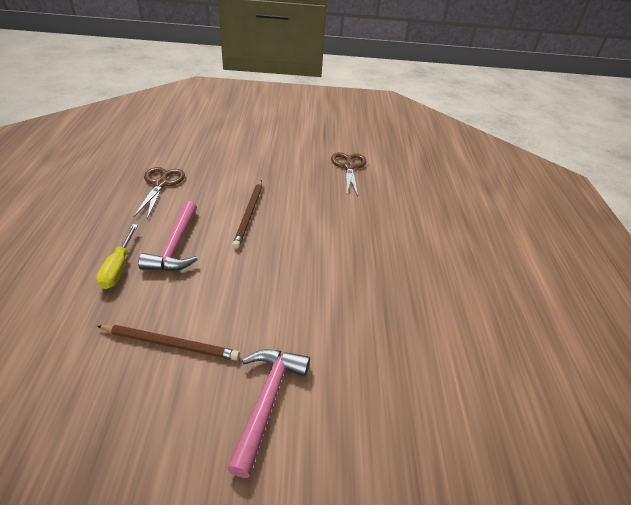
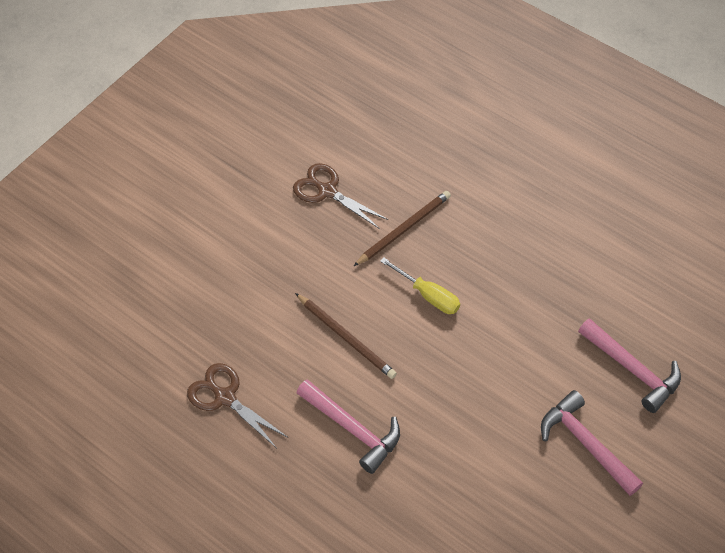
camera: 50 degrees left, 15 degrees up
(118, 268) = (353, 492): yellow screwdriver -> yellow screwdriver (428, 295)
(171, 344) = (484, 486): brown pencil -> brown pencil (404, 229)
(378, 401) = (632, 369): none -> pink hammer

